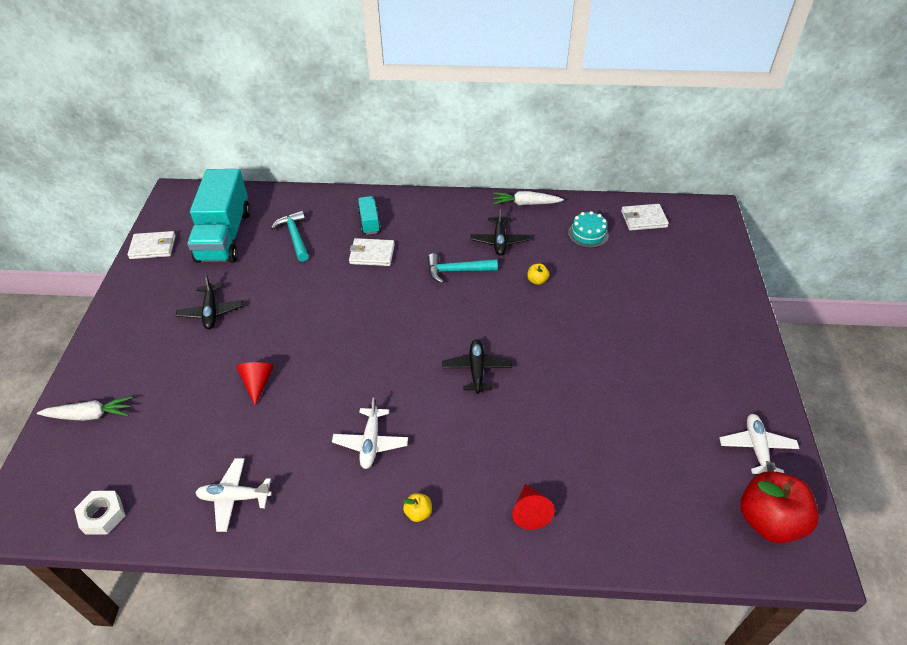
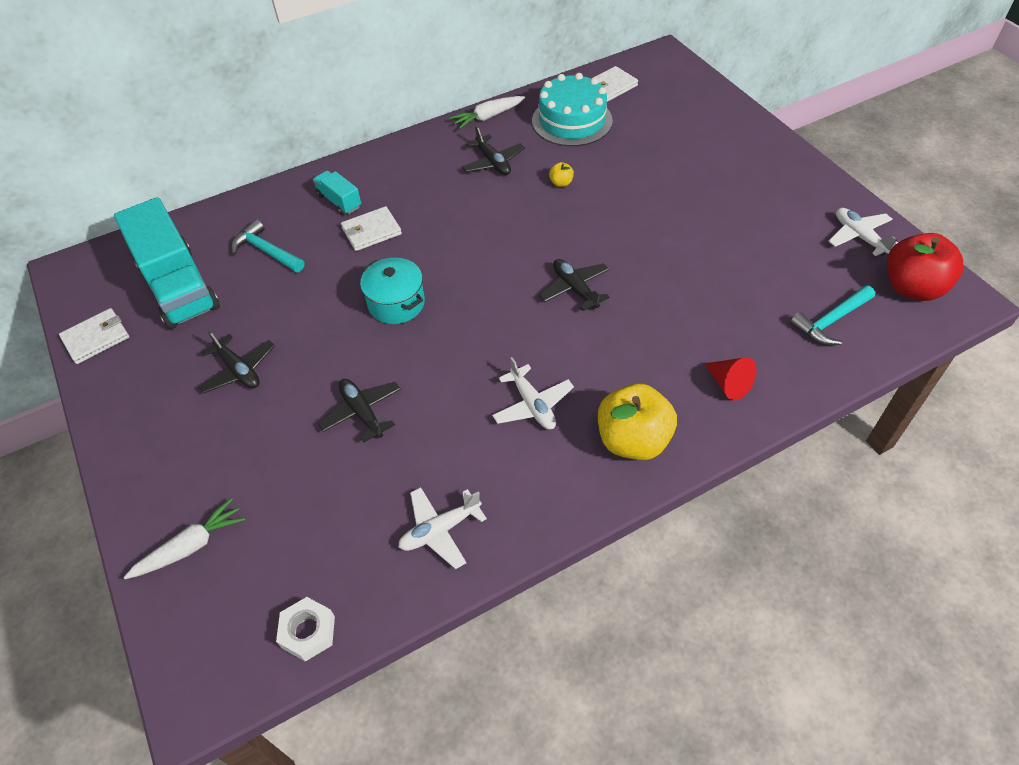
camera: 30 degrees left, 5 degrees up
(257, 383) = (362, 412): red cone -> black plane
(344, 316) = (396, 303): none -> turquoise pot
(418, 513) = (633, 440): yellow apple -> yellow apple, size x2.41
(456, 271) = (475, 208): turquoise hammer -> turquoise hammer (830, 321)
(588, 234) = (572, 121): turquoise cake -> turquoise cake, size x1.79

